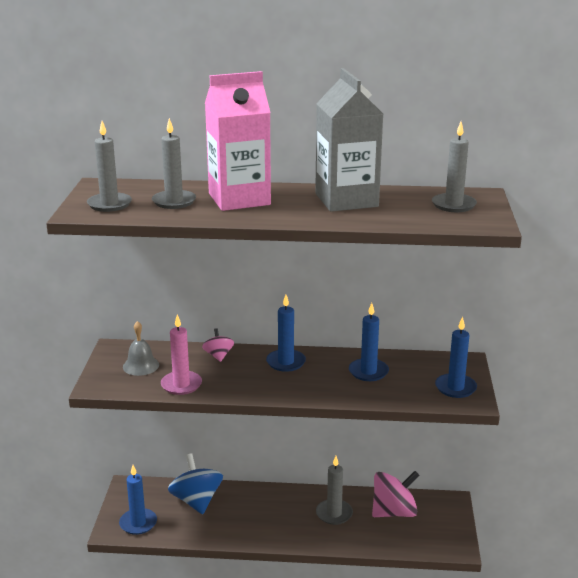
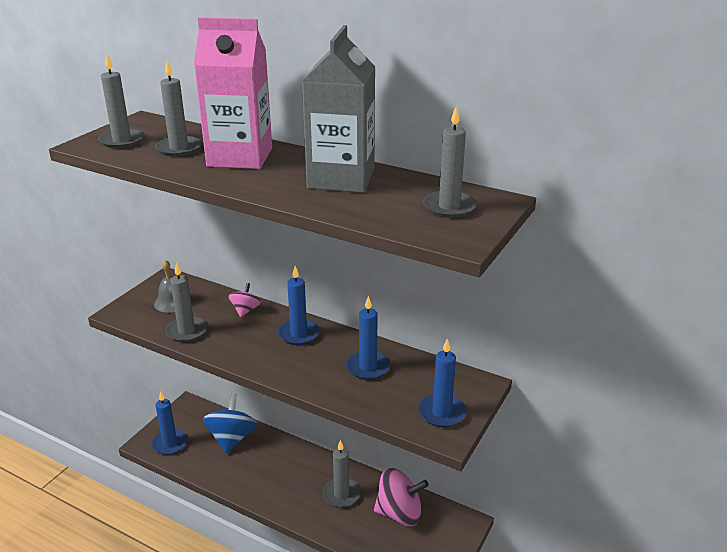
camera: 25 degrees right, 5 degrees up
(181, 385) = (186, 331): pink candle -> grey candle

